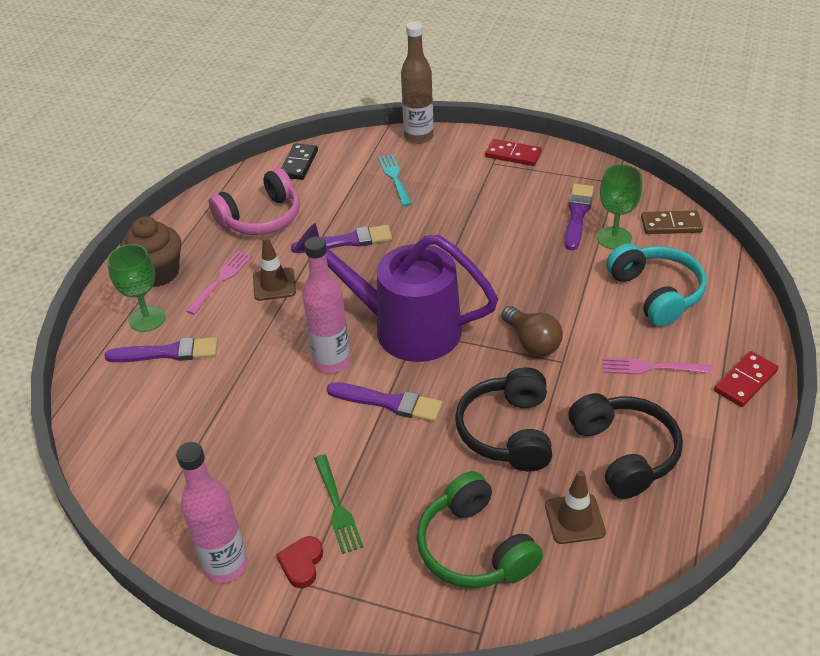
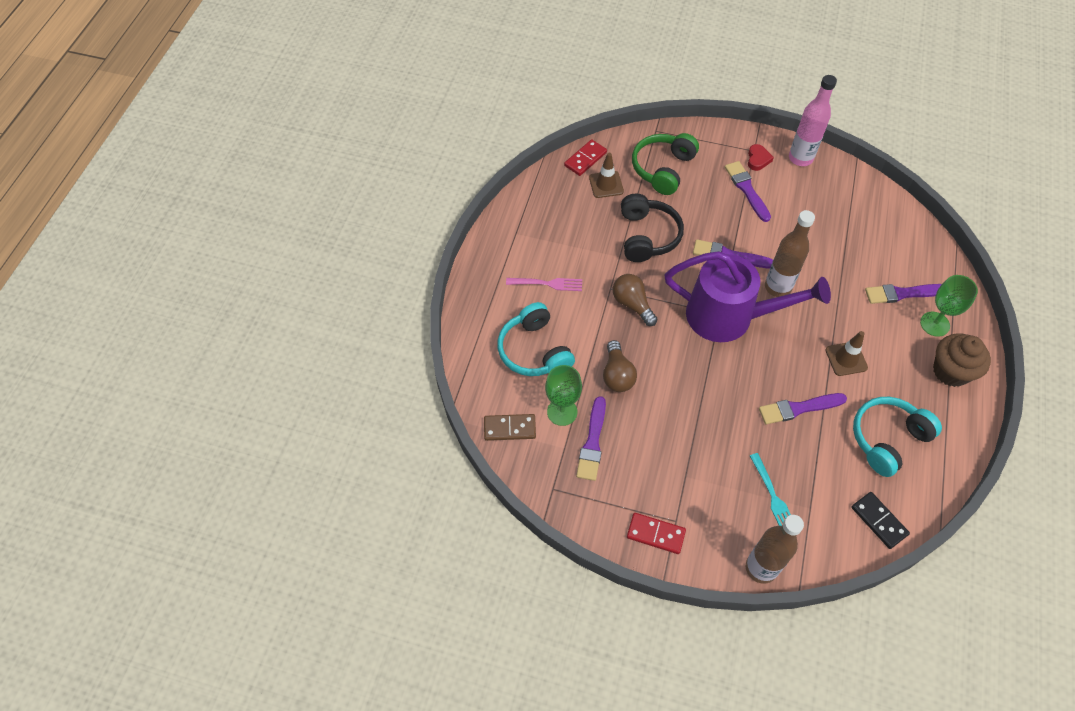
camera: 175 degrees right, 15 degrees up
(220, 281) = (892, 362): pink fork -> none
(261, 218) = (887, 439): pink headphones -> turquoise headphones
(299, 164) = (879, 521): black domino -> black domino turned 45 degrees counterclockwise
(331, 361) = (777, 287): pink bottle -> brown bottle
(337, 506) = (746, 189): green fork -> purple brush
(474, 548) = (663, 169): green headphones -> green headphones turned 120 degrees counterclockwise
(551, 270) = (617, 375): none -> brown light bulb
(624, 453) = (573, 223): black headphones -> none
(745, 381) = (485, 274): red domino -> red domino (585, 159)

